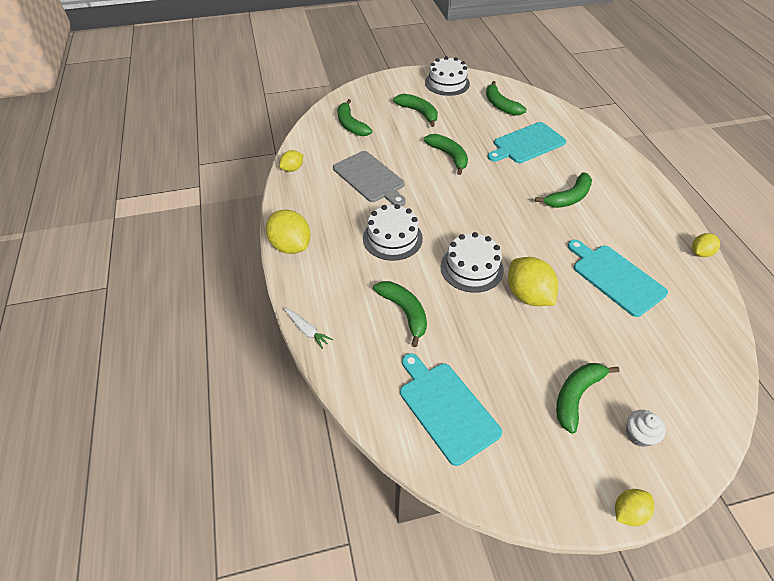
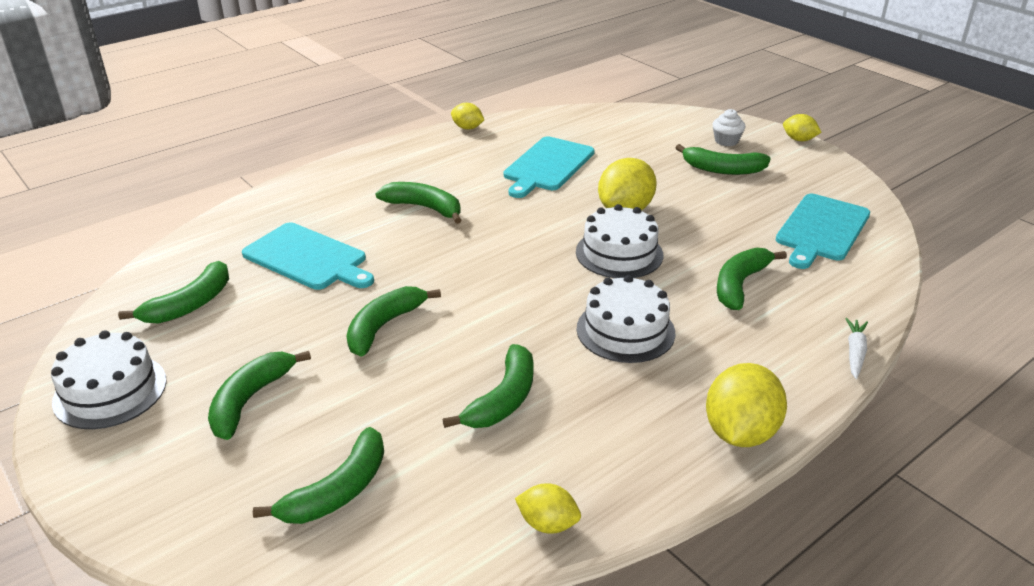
camera: 115 degrees left, 15 degrees down
(370, 178) = (503, 399): grey cutting board -> green banana

